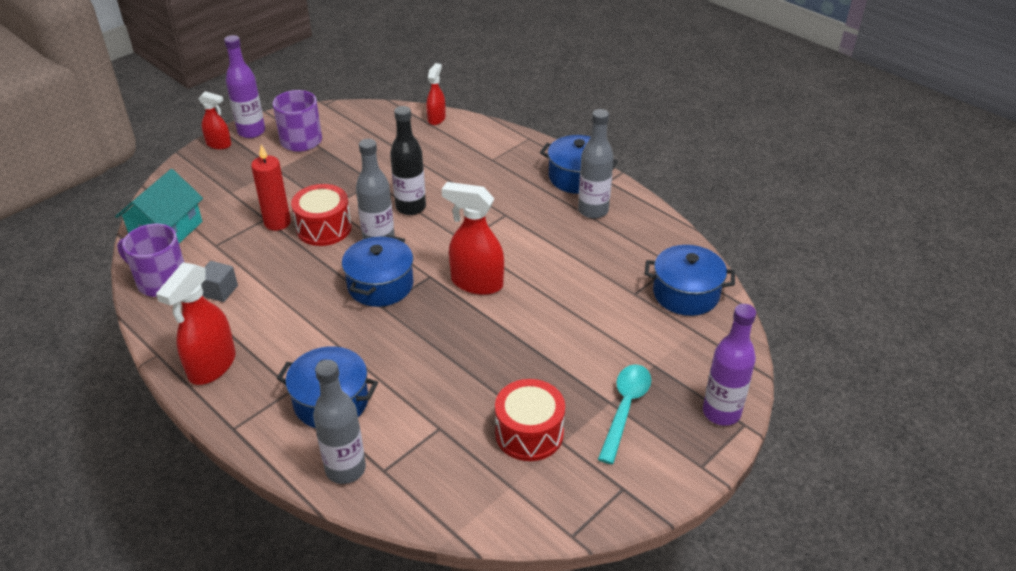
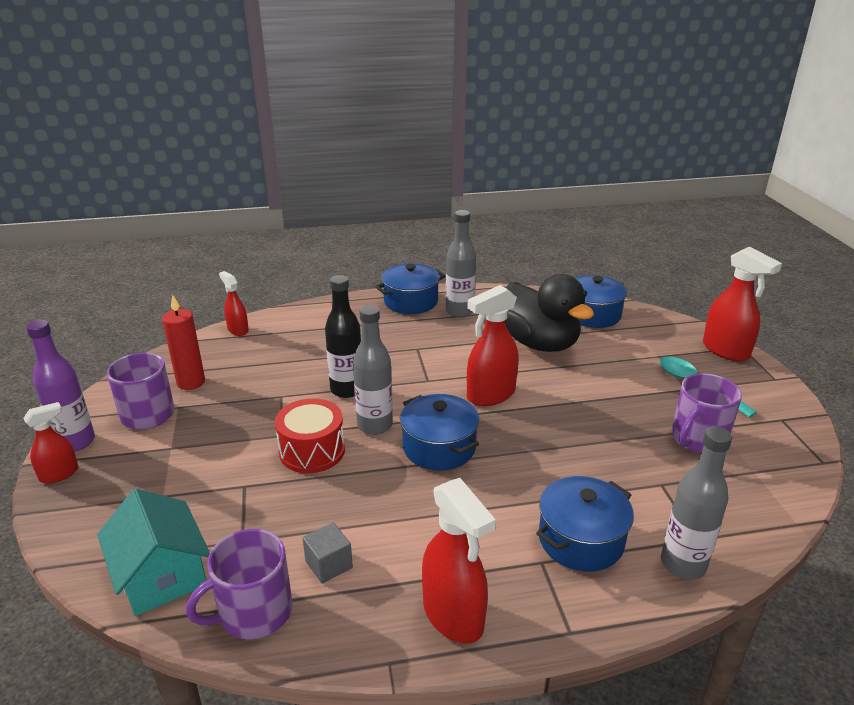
camera: 55 degrees left, 10 degrees down
(277, 223) = (263, 479): red candle -> red candle (191, 382)
(529, 433) = (697, 439): red drum -> purple mug
(590, 279) = (539, 343): none -> black duck
(721, 412) = (726, 350): purple bottle -> red spray bottle

